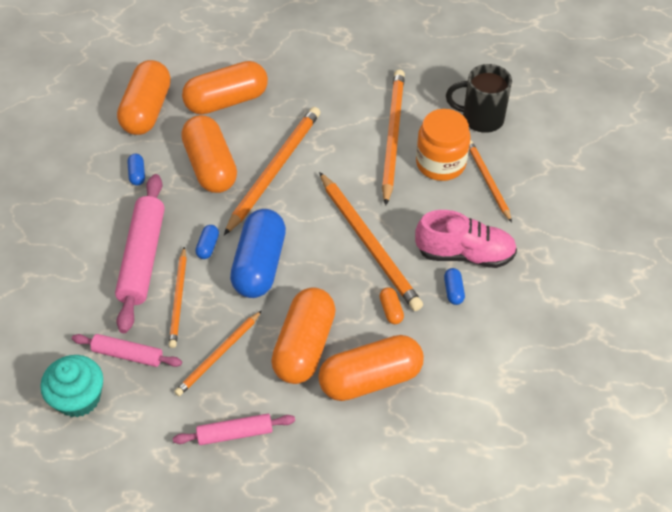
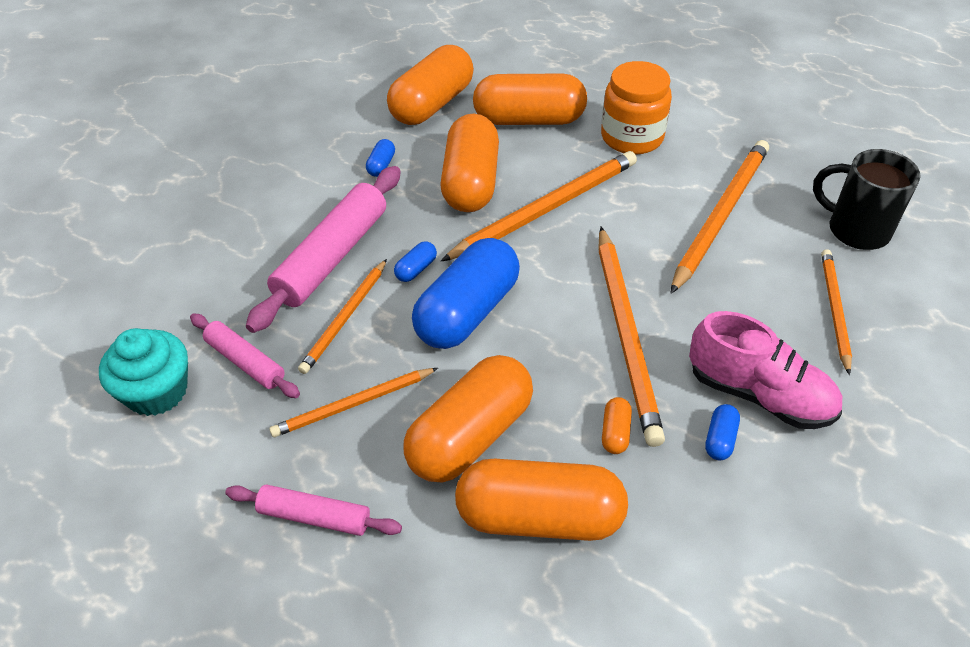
camera: 25 degrees right, 5 degrees down
(440, 163) = (773, 267): orange jar -> orange jar (632, 137)

